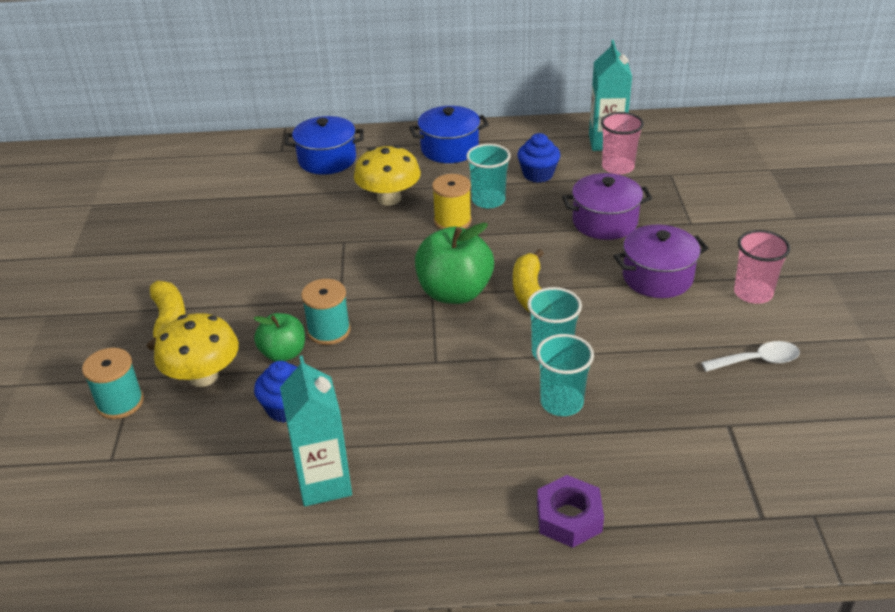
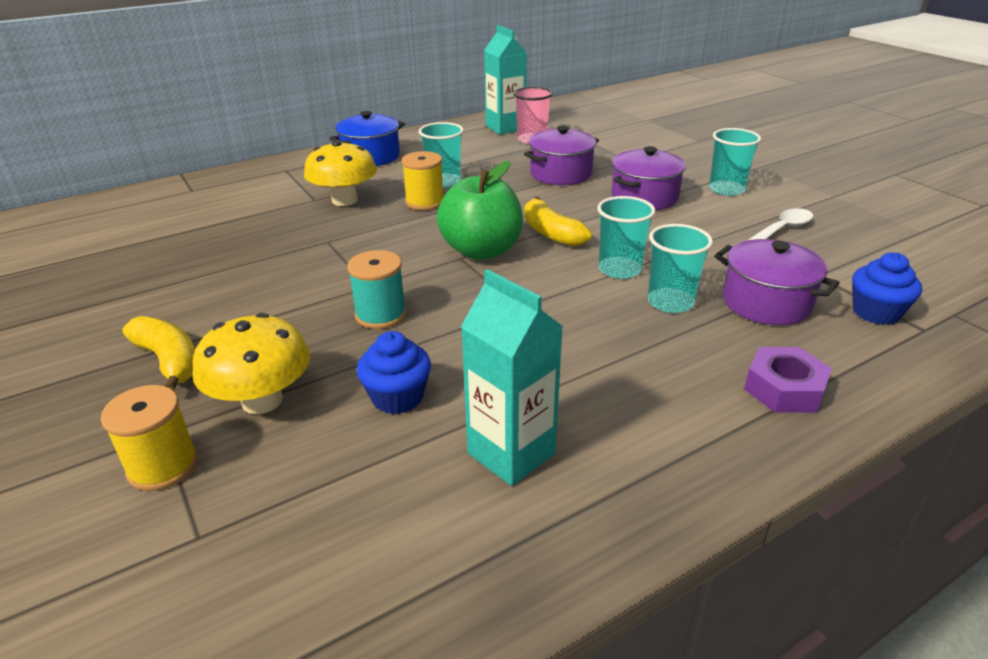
camera: 30 degrees left, 5 degrees down
(120, 402) = (163, 466): turquoise spool -> yellow spool
(283, 353) = (346, 349): green apple -> none
(327, 160) = (251, 187): blue pot -> none
(538, 174) = (470, 157): blue cupcake -> blue cupcake (876, 312)
(645, 434) = (766, 302): none -> purple pot
(753, 293) = (726, 189): pink cup -> turquoise cup

